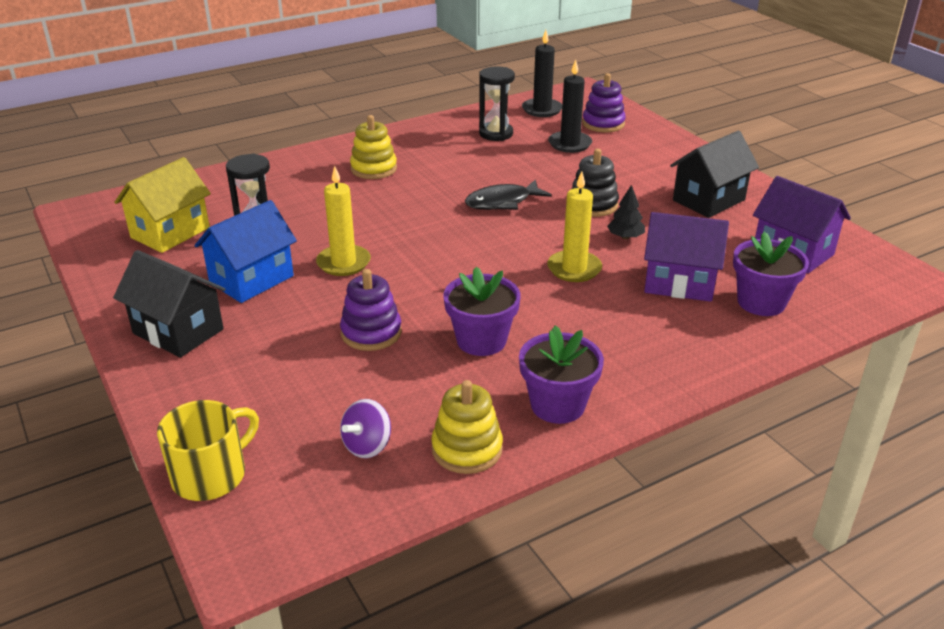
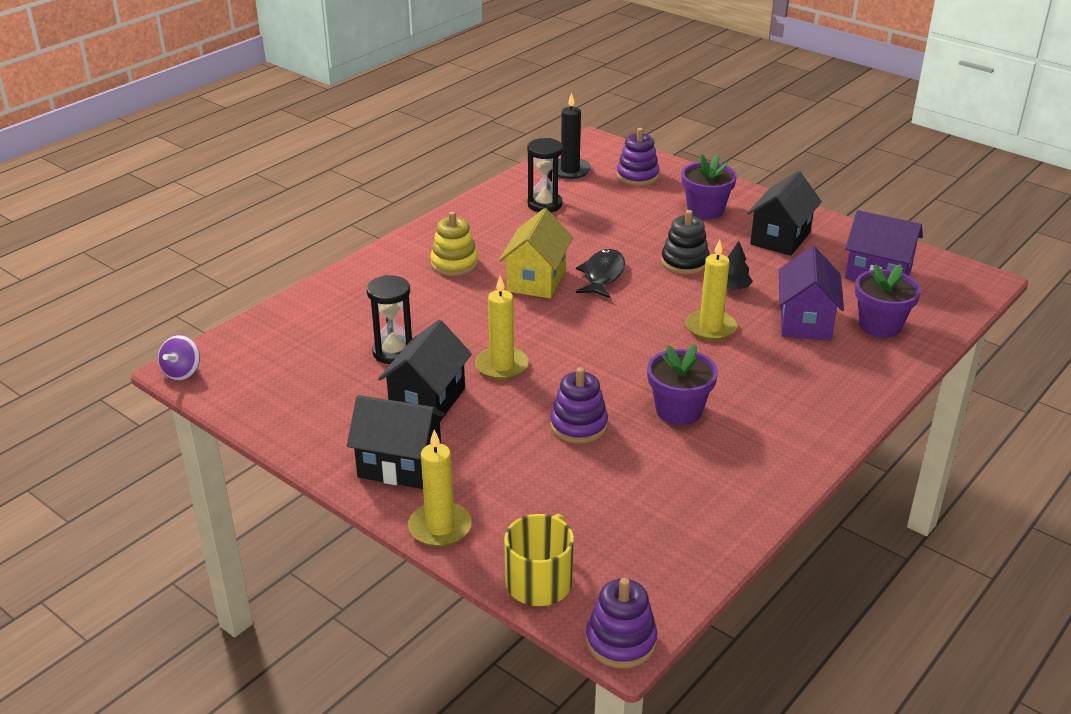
camera: 20 degrees left, 0 degrees up
(164, 397) = (440, 527): none -> yellow candle
(170, 232) = (305, 371): yellow house -> yellow house (536, 280)
(239, 561) = (621, 641): none -> purple stacking toy
(251, 279) = (427, 400): blue house -> black house
(367, 446) = (651, 523): purple spinning top -> purple spinning top (182, 372)
(467, 449) = (734, 505): yellow stacking toy -> none
(502, 202) = (602, 275): black fish -> black fish turned 150 degrees clockwise
(557, 405) = (779, 451): purple flower pot -> purple flower pot (705, 210)
(570, 144) = (621, 203): black candle -> none
(679, 283) = (805, 322): purple house -> purple house turned 75 degrees counterclockwise

